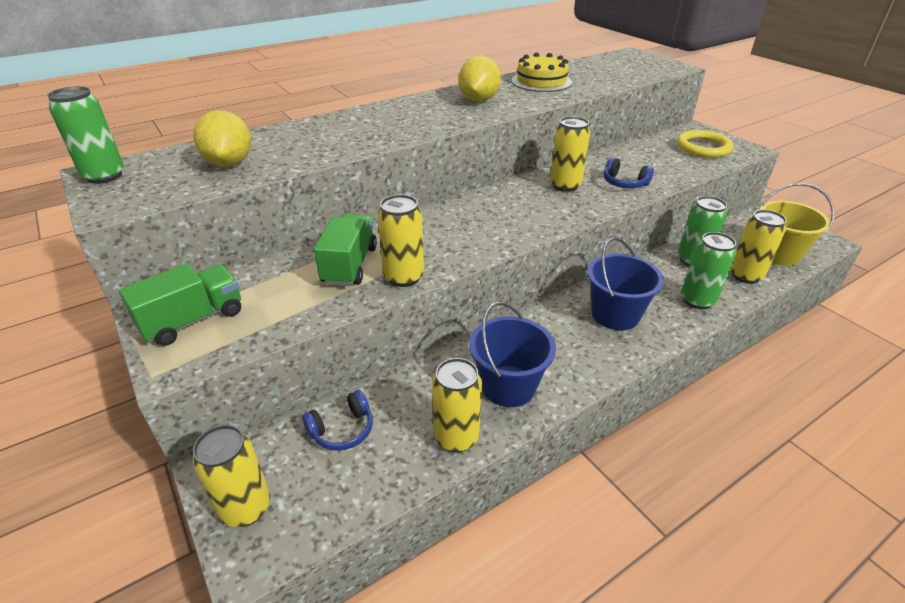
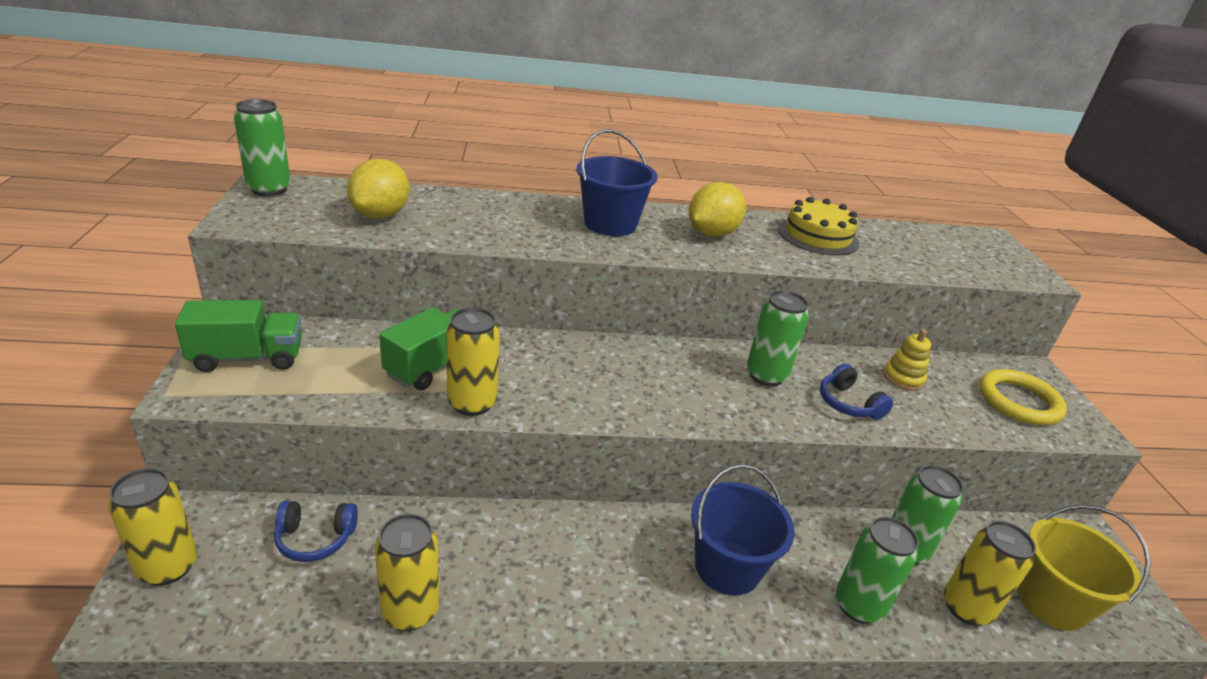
camera: 25 degrees right, 5 degrees down
(508, 386) = (518, 585): blue bucket -> blue bucket (610, 224)
(565, 185) = (766, 375): yellow can -> green can
(637, 158) = (903, 378): none -> yellow stacking toy

